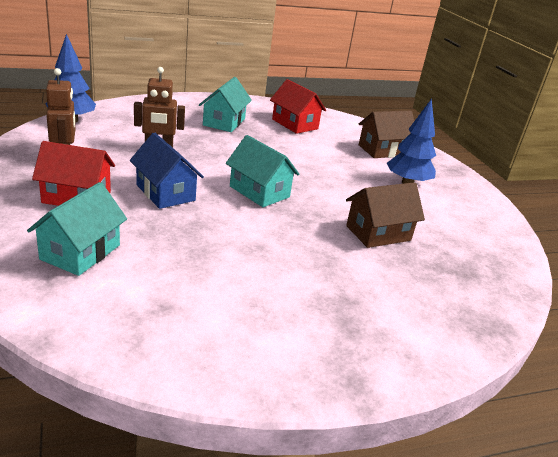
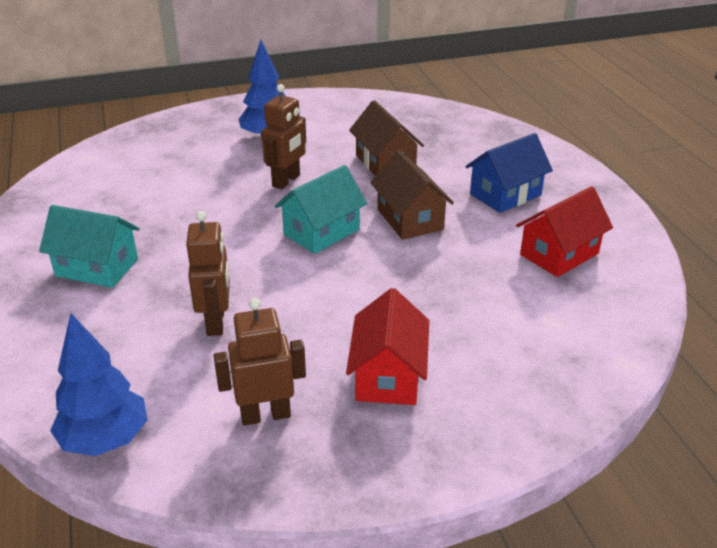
camera: 85 degrees left, 5 degrees up
(80, 252) = (509, 348): turquoise house -> none
(165, 192) = (348, 302): blue house -> blue house (505, 194)
(295, 124) = (98, 204): red house -> red house (559, 254)
(336, 185) = (286, 181): none -> brown robot
(382, 150) = (180, 144): brown house -> brown house (410, 219)

